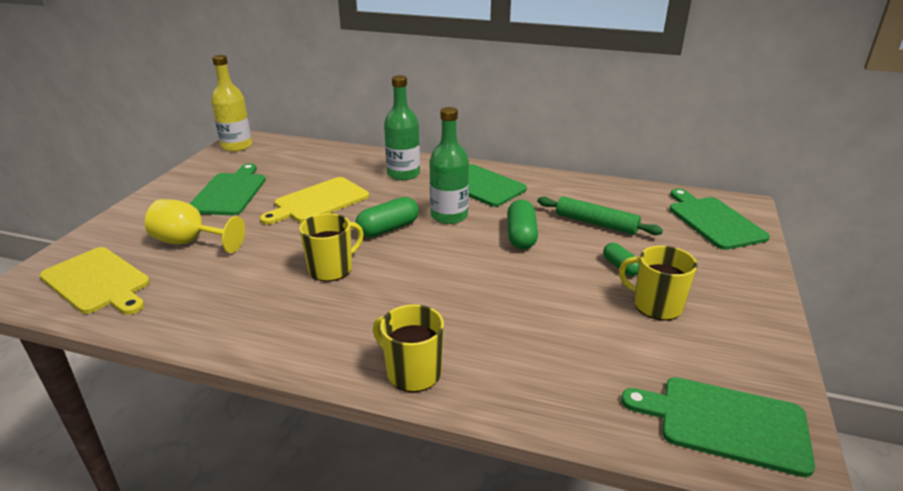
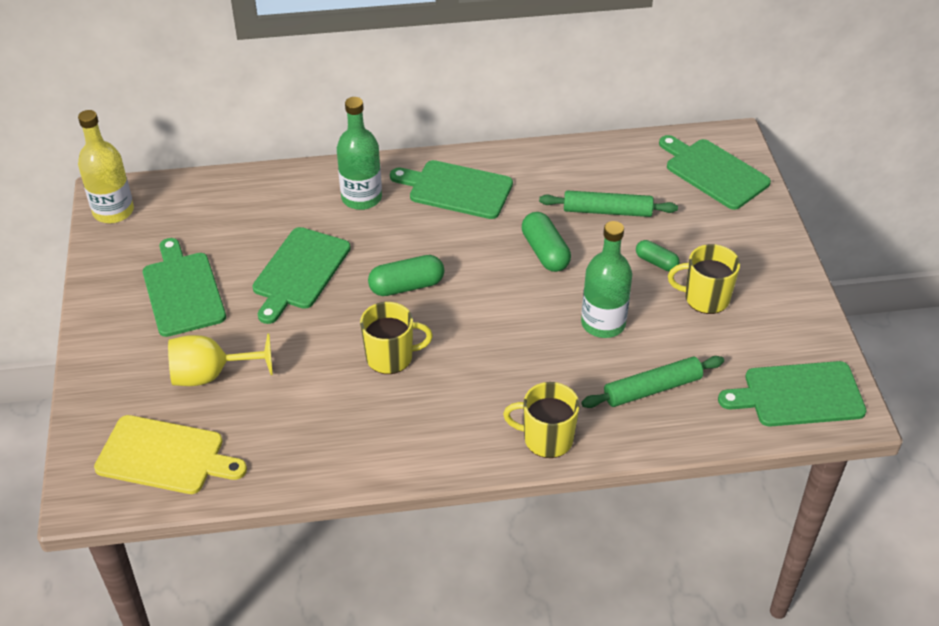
camera: 25 degrees left, 15 degrees up
(318, 201) = (300, 271): yellow cutting board -> green cutting board
(331, 269) = (390, 357): yellow mug -> yellow mug turned 60 degrees clockwise
(388, 229) = (406, 286): green capsule -> green capsule turned 45 degrees clockwise
(449, 216) = (456, 247): green bottle -> green bottle (603, 323)
(553, 364) = (652, 389): none -> green rolling pin

